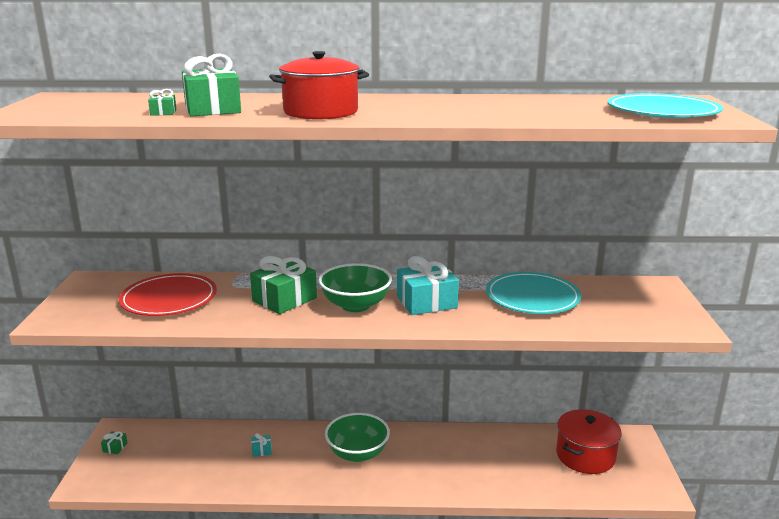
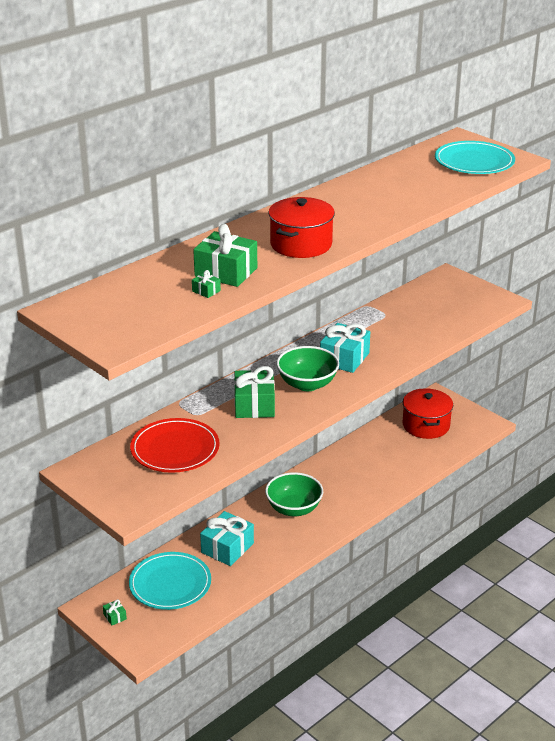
camera: 45 degrees left, 10 degrees up
(261, 450) = (227, 548): turquoise gift -> turquoise gift, size x2.32
(532, 297) = (396, 321): turquoise plate -> turquoise plate (170, 584)

